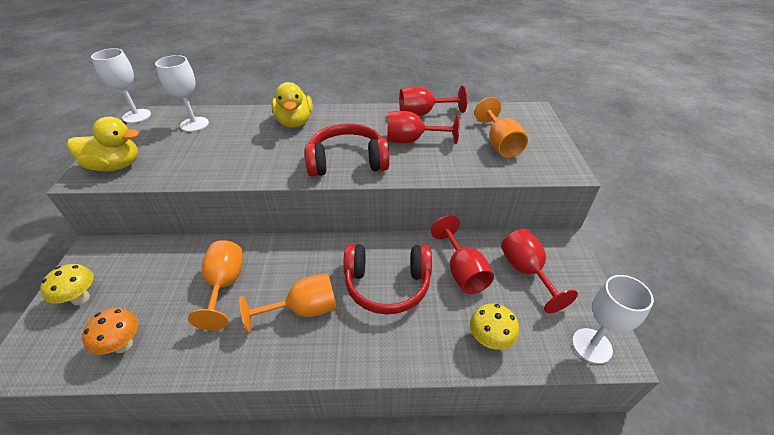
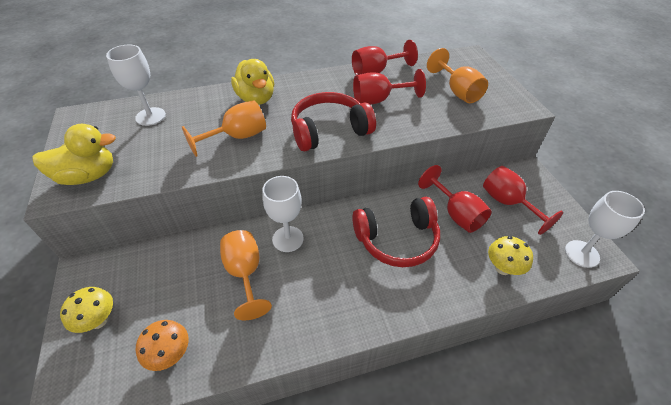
camera: 15 degrees left, 5 degrees up
(137, 116) = (79, 117): white goblet -> white goblet (288, 239)
(303, 310) = (332, 279): orange goblet -> orange goblet (237, 137)

